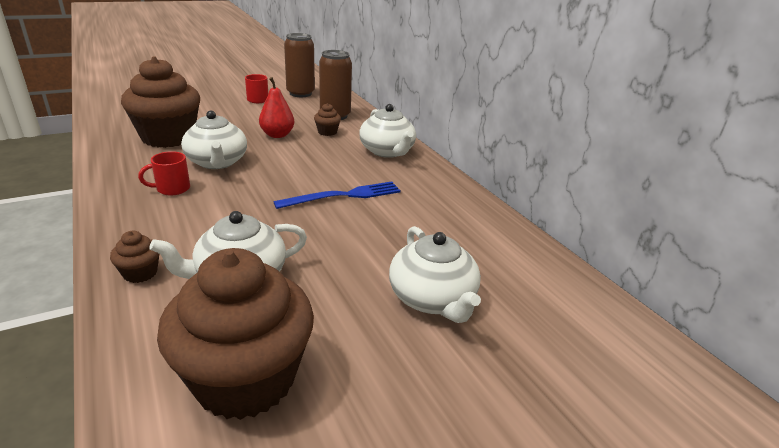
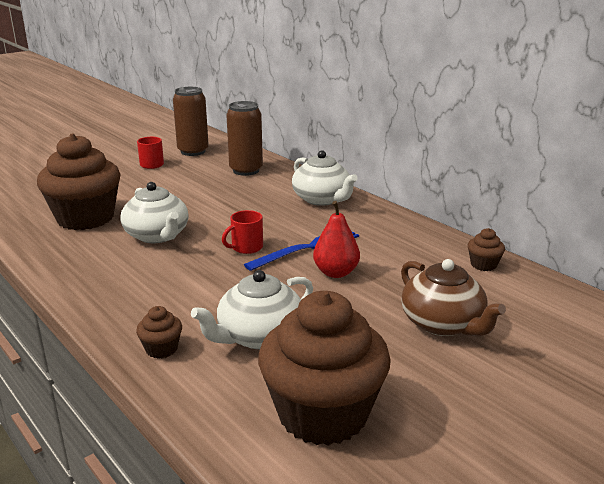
camera: 10 degrees left, 5 degrees down
(172, 189) = (131, 268): red mug -> red mug (246, 247)
(277, 135) = (199, 199): red pear -> red pear (336, 272)
(327, 132) = (249, 188): brown cupcake -> brown cupcake (483, 265)
(432, 299) = (443, 324): white teapot -> brown teapot

